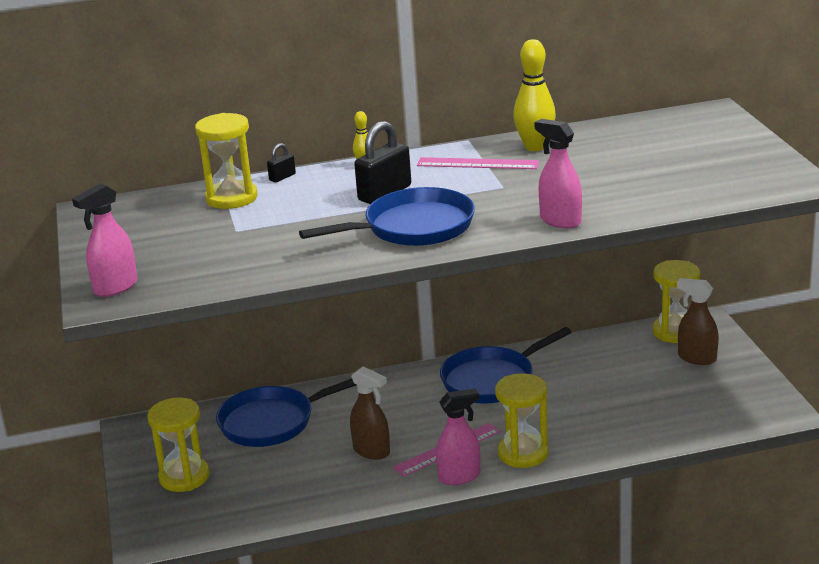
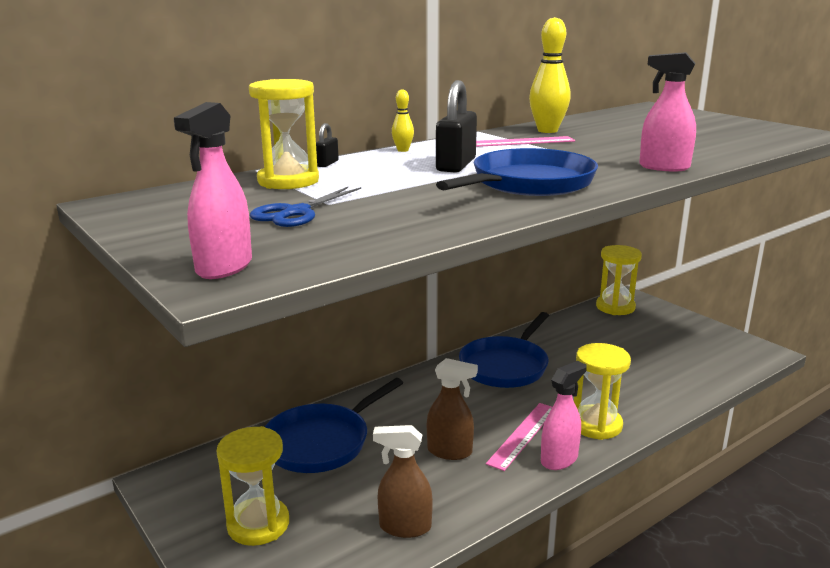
camera: 25 degrees left, 5 degrees down
(204, 238) = (296, 213): none -> blue scissors
(696, 358) = (653, 323): brown spray bottle -> brown spray bottle (404, 527)

